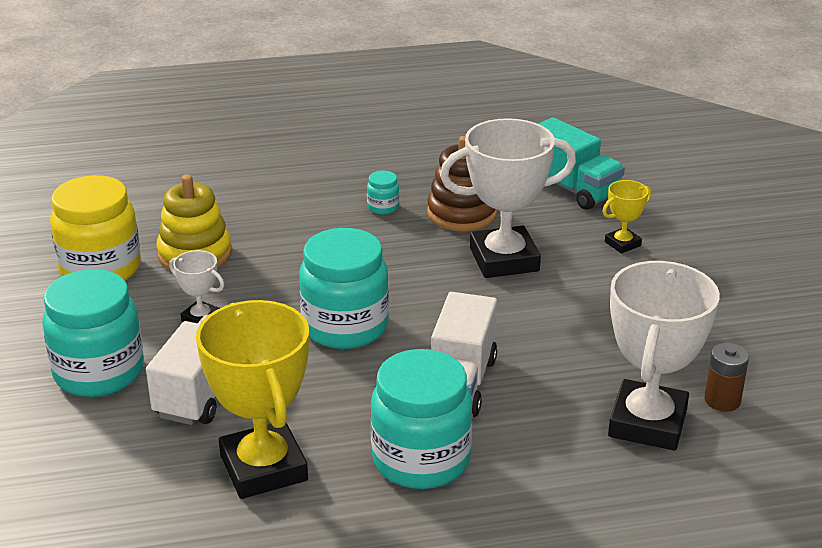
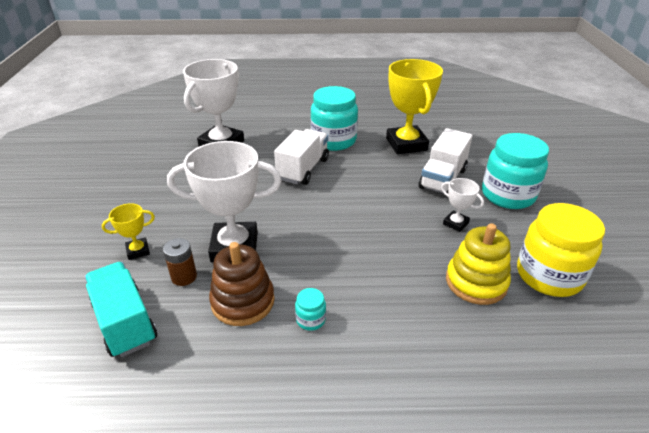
camera: 170 degrees left, 5 degrees up
(345, 327) = (360, 207): turquoise jar -> none
(722, 400) = (177, 149): brown battery -> brown battery (184, 277)

